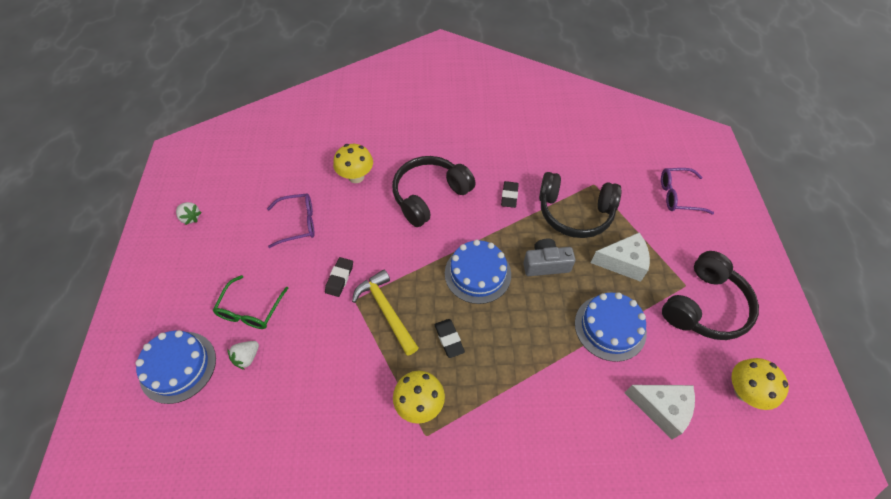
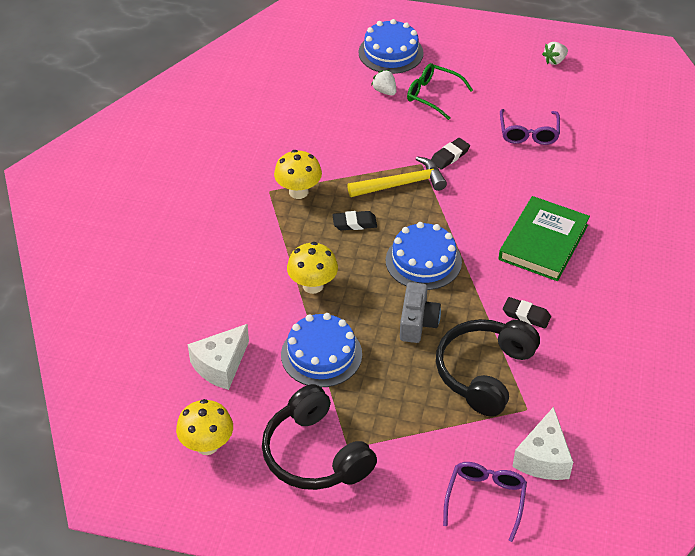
camera: 105 degrees right, 10 degrees down
(339, 278) = (450, 156): black eraser -> black eraser turned 75 degrees counterclockwise
(356, 177) = (586, 184): yellow mushroom -> yellow mushroom (313, 285)
(429, 196) = (543, 242): black headphones -> green book
(623, 262) = (398, 396): white cheese -> white cheese (543, 458)

